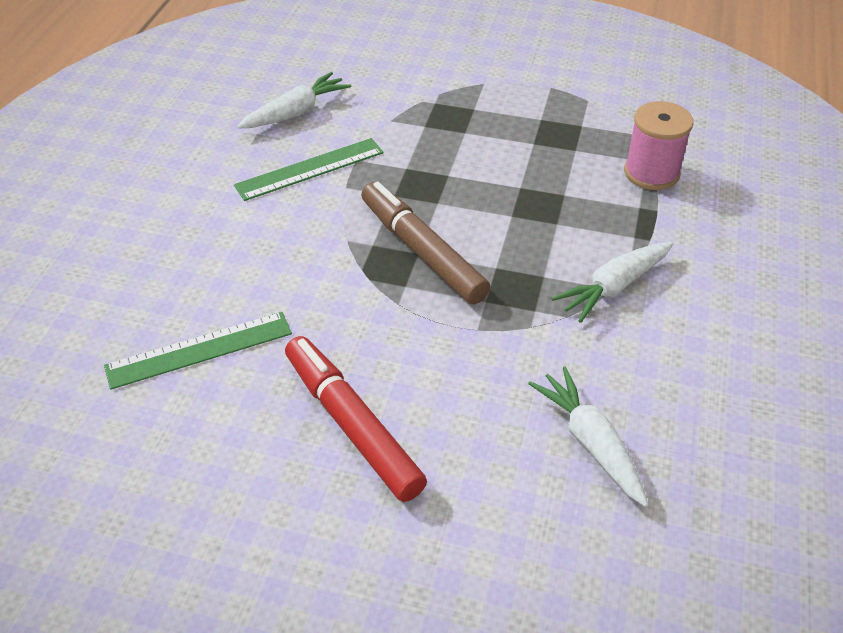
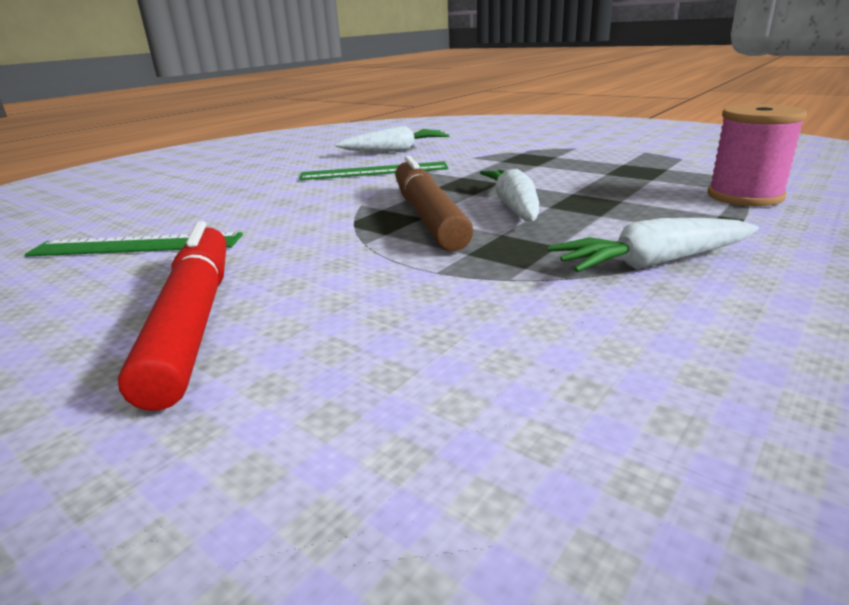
camera: 25 degrees right, 20 degrees down
(590, 442) = (515, 412): white carrot -> white carrot (514, 206)

